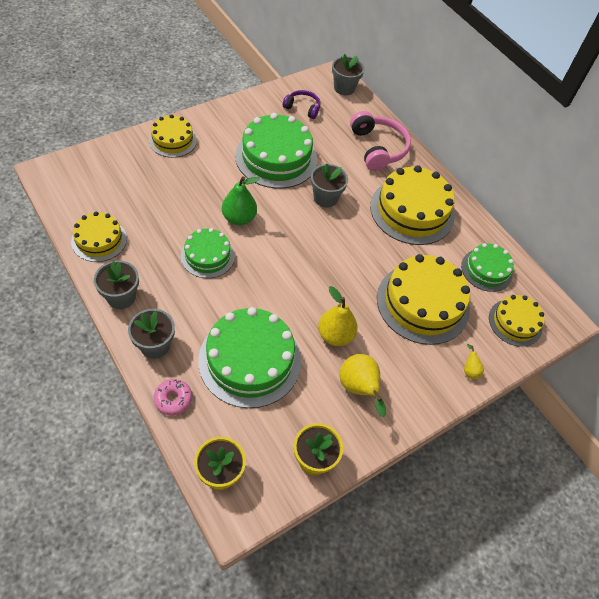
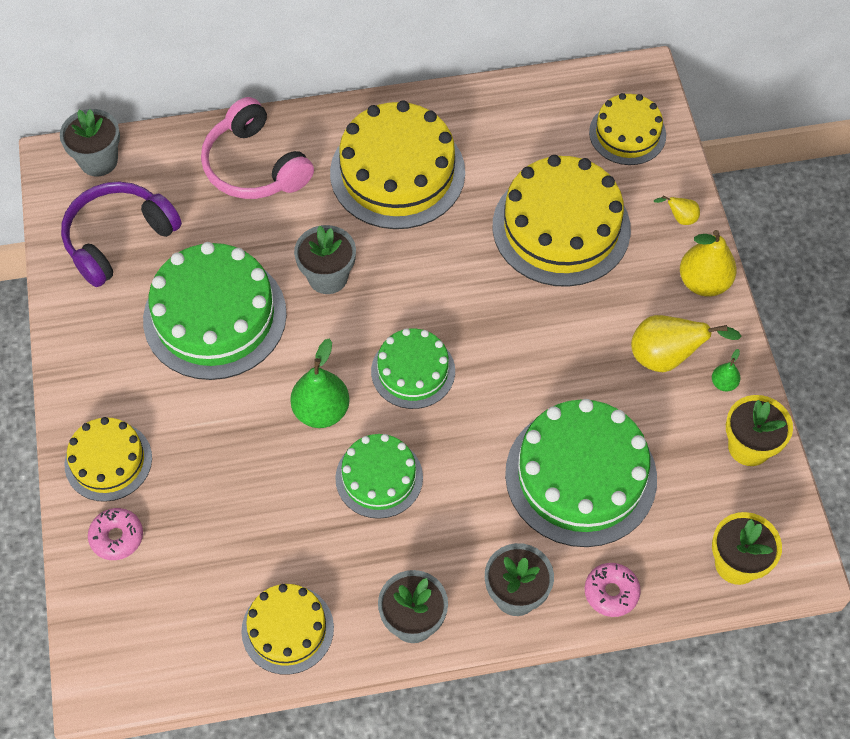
camera: 60 degrees left, 5 degrees up
(130, 155) = (117, 537): none -> pink donut
(302, 108) = (118, 239): purple headphones -> purple headphones, size x1.71
(335, 335) = (576, 355): yellow pear -> yellow pear (703, 282)
(356, 430) = (723, 383): none -> green pear
(378, 148) = (255, 166): pink headphones -> pink headphones turned 135 degrees counterclockwise
(486, 270) = (534, 127): green cake -> green cake (413, 371)

